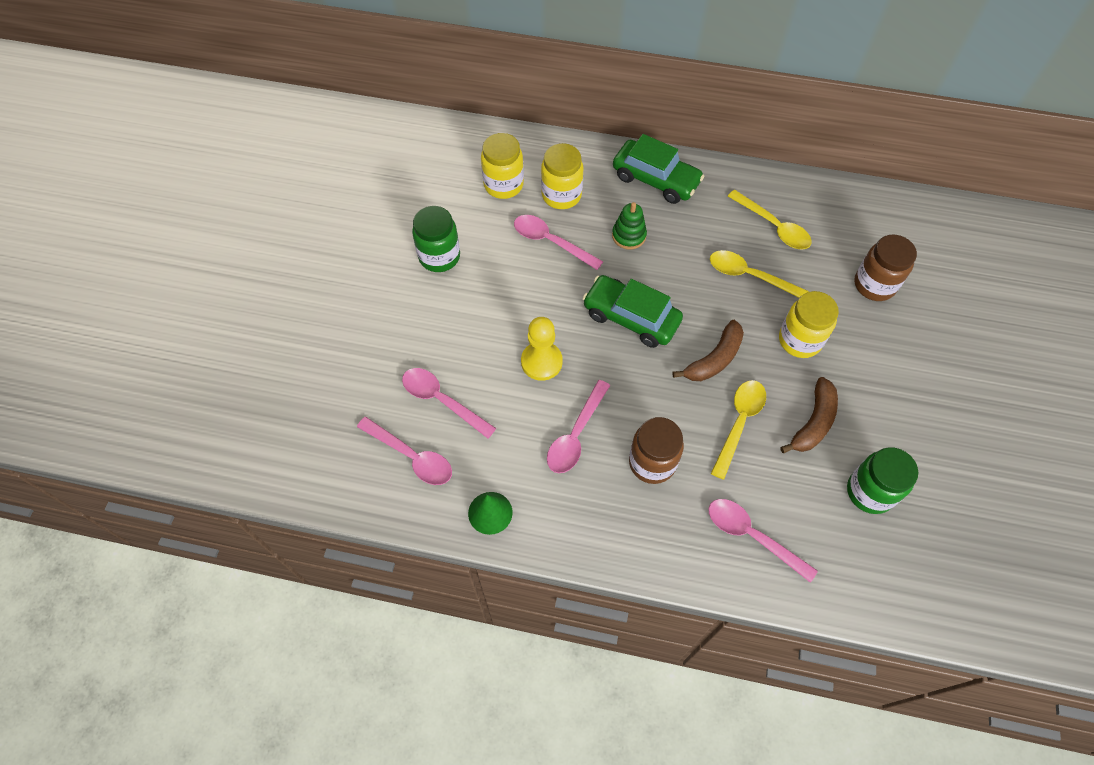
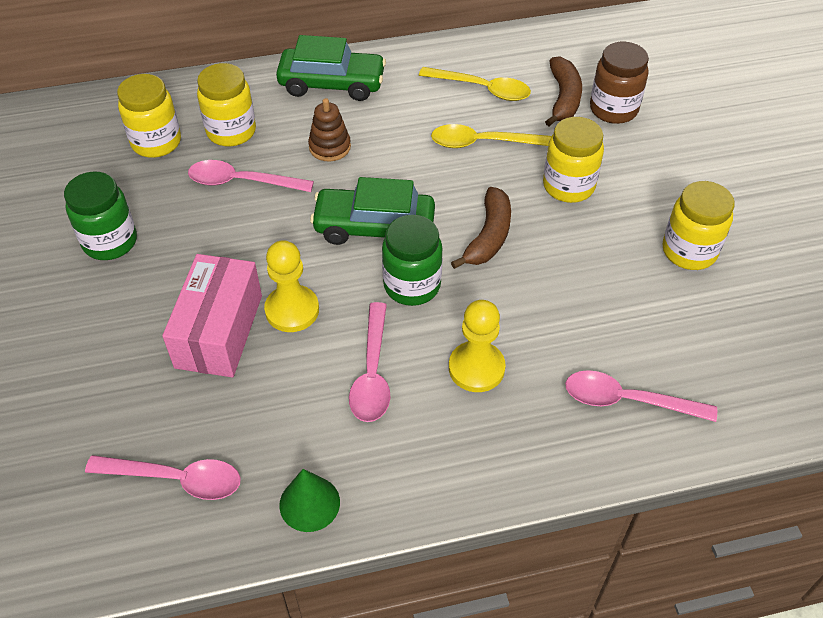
camera: 25 degrees left, 10 degrees down
(441, 400) = (186, 399): pink spoon -> none
(484, 358) = (219, 331): none -> pink box
(629, 236) = (330, 147): green stacking toy -> brown stacking toy
(652, 462) = (476, 368): brown jar -> yellow pawn
(739, 423) = (550, 290): yellow spoon -> none
(813, 422) = (627, 260): brown banana -> brown banana (563, 98)
(868, 435) = (689, 251): none -> yellow jar
(870, 492) = (722, 305): green jar -> green jar (412, 285)

